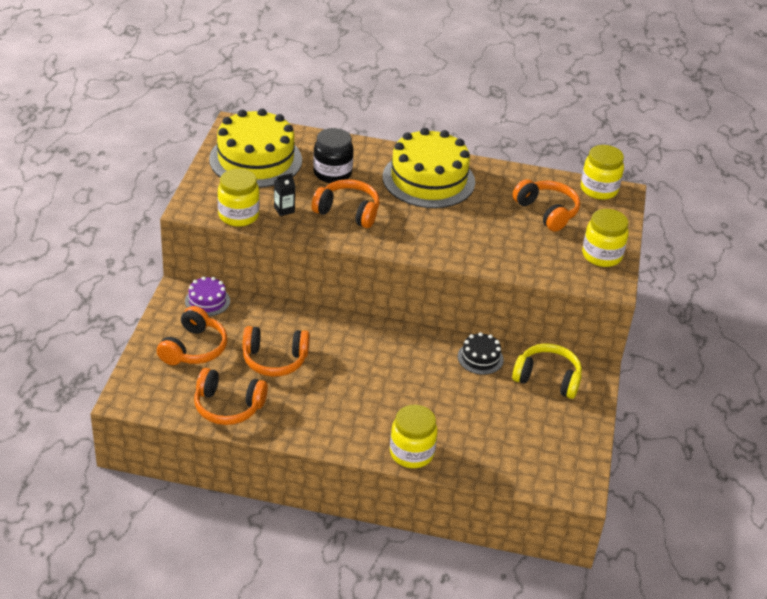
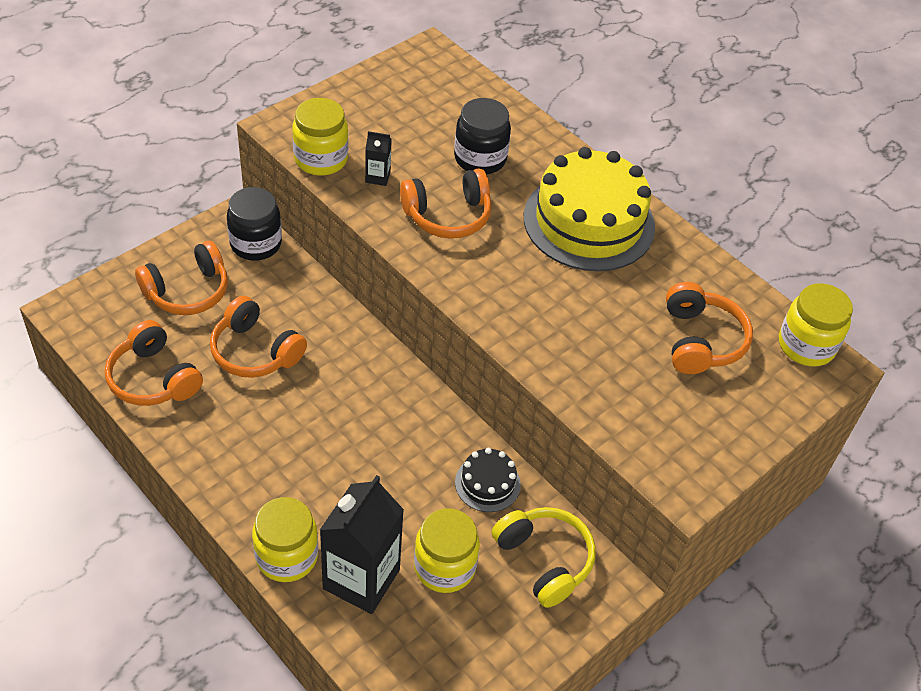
camera: 35 degrees right, 10 degrees up
(207, 301) = (256, 244): purple cake -> black jar
(255, 160) = (410, 101): yellow cake -> none
(348, 212) = (448, 215): orange headphones -> orange headphones turned 105 degrees clockwise
(464, 441) = (361, 579): none -> black carton
(601, 255) = (715, 440): yellow jar -> yellow jar (444, 567)

